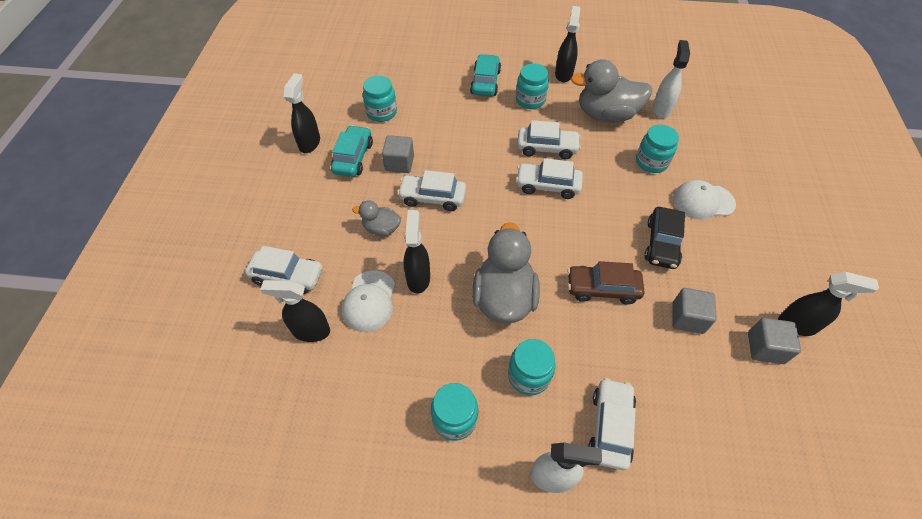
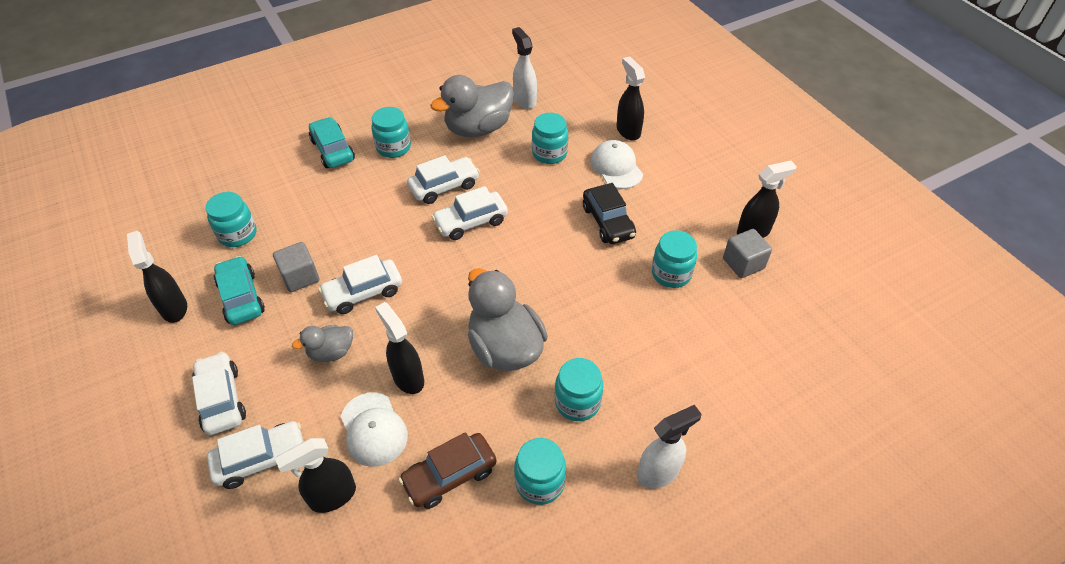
camera: 35 degrees left, 5 degrees down
(563, 74) = (409, 107): black spray bottle -> black spray bottle (628, 131)
(602, 289) = (586, 289): brown car -> brown car (450, 476)
(610, 427) = (673, 401): white car -> white car (221, 399)
(687, 318) = (671, 274): grey cube -> turquoise jar
(703, 201) = (616, 167): white cap -> white cap turned 105 degrees clockwise

